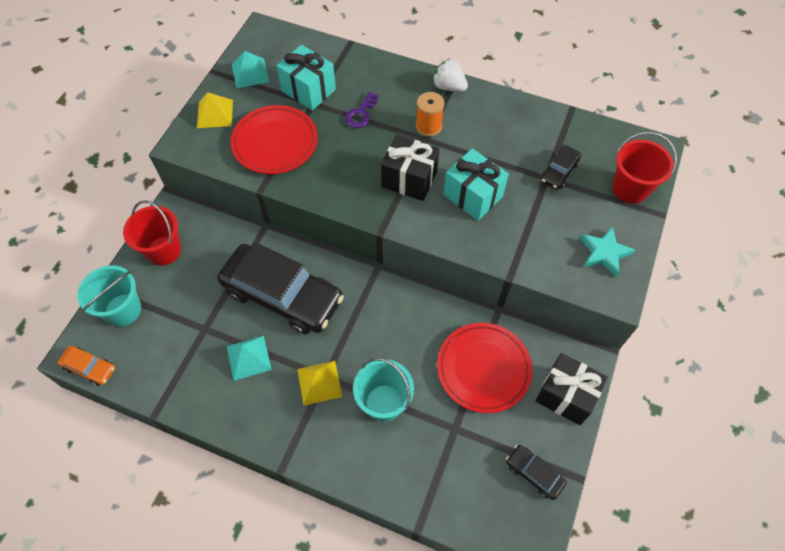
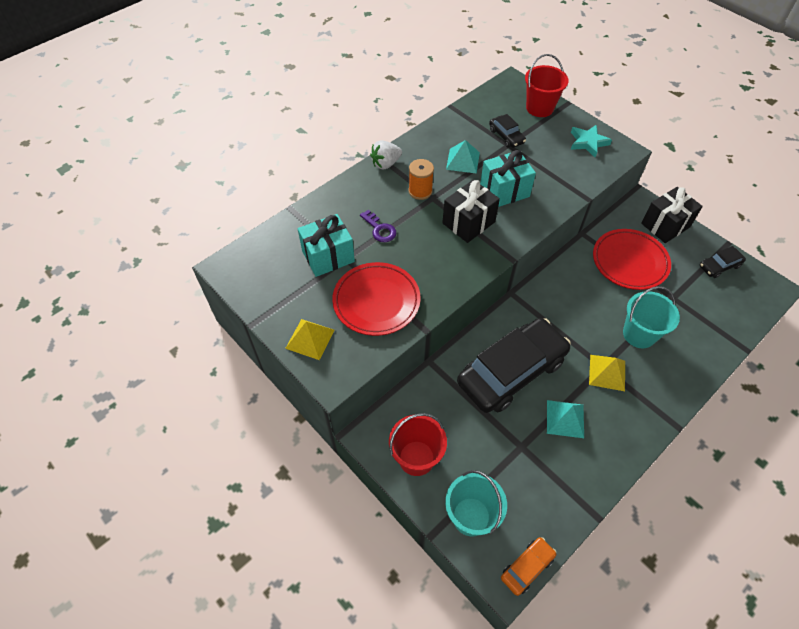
camera: 65 degrees left, 5 degrees down
(250, 73) = (275, 294): turquoise pyramid -> turquoise pyramid (462, 160)

